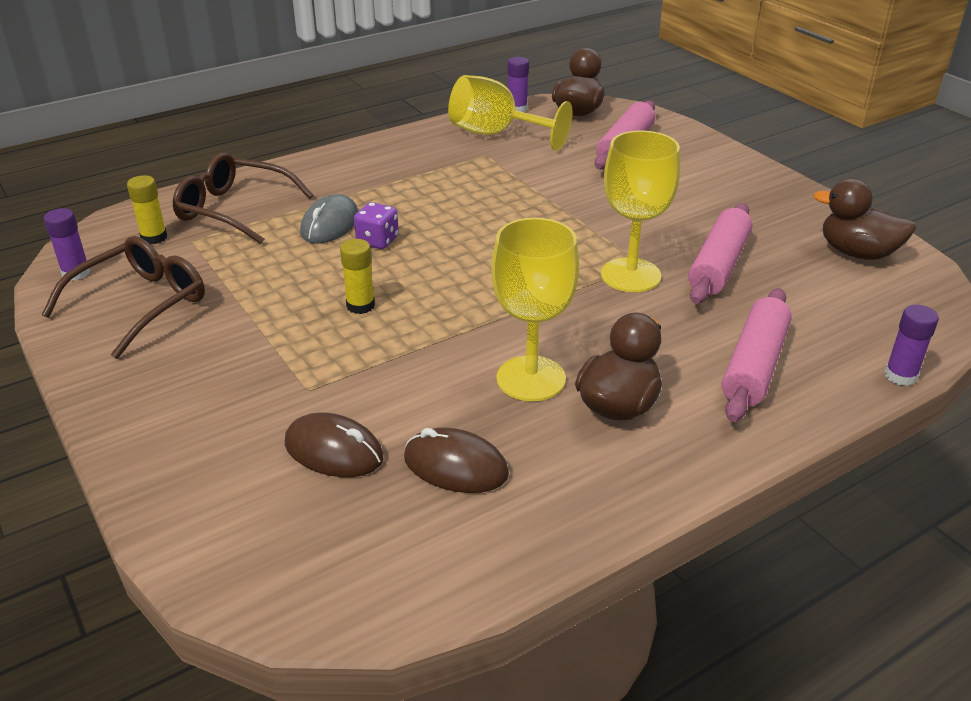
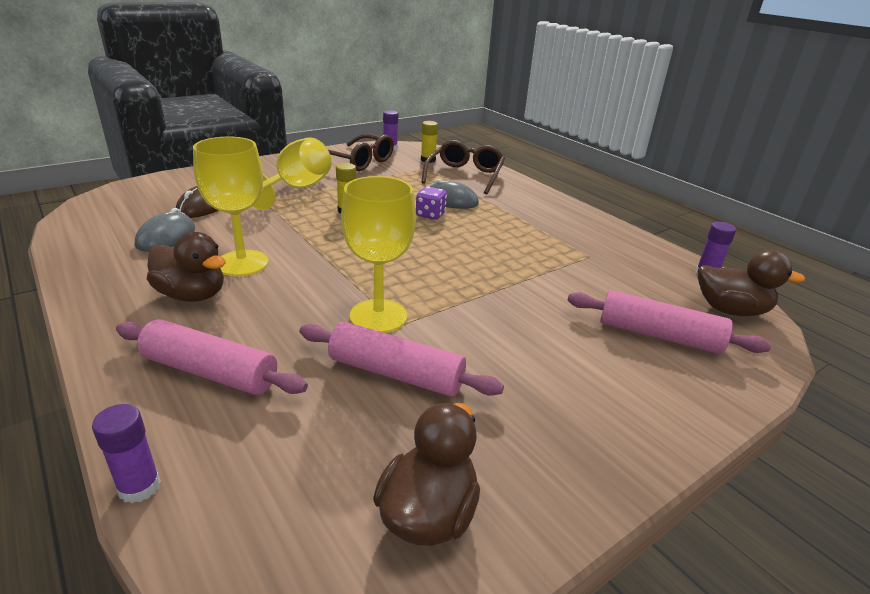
camera: 85 degrees right, 5 degrees down
(455, 466) = (166, 237): brown mouse -> grey mouse
(496, 134) = (637, 262): yellow goblet -> yellow goblet (296, 189)

